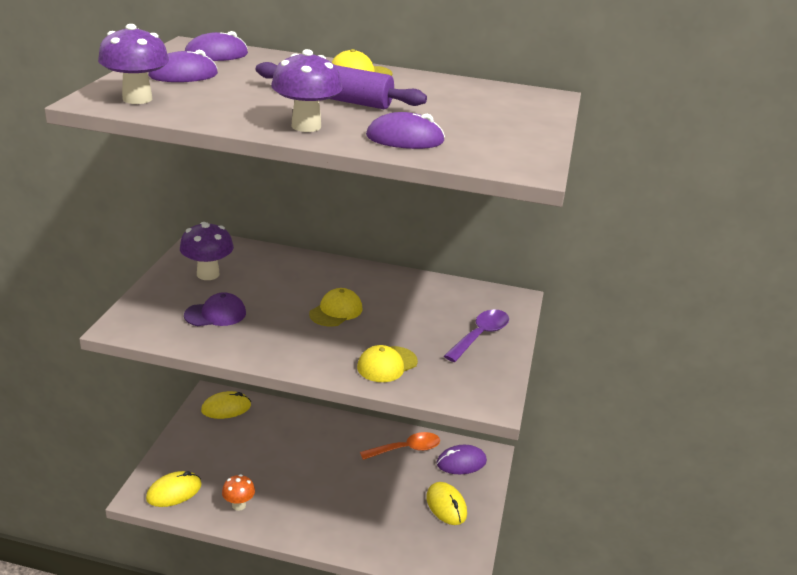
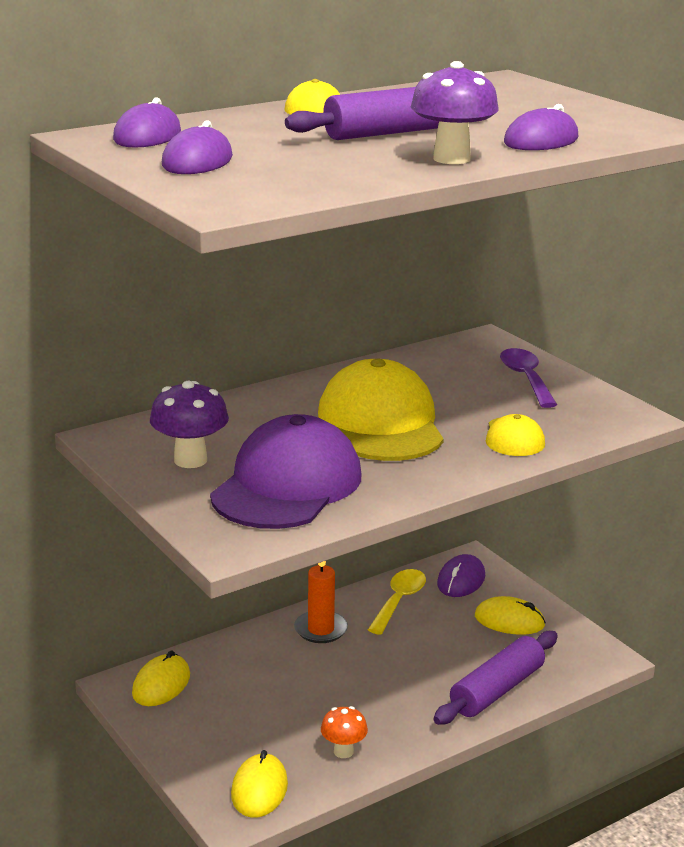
camera: 45 degrees left, 5 degrees down
(137, 99) = (248, 192): purple mushroom -> none
(215, 314) = (287, 485): purple cap -> purple cap, size x2.05
(336, 311) = (381, 423): yellow cap -> yellow cap, size x2.05
(340, 435) = (321, 629): none -> orange candle
(367, 538) = (497, 690): none -> purple rolling pin
(406, 449) = (399, 601): orange spoon -> yellow spoon

